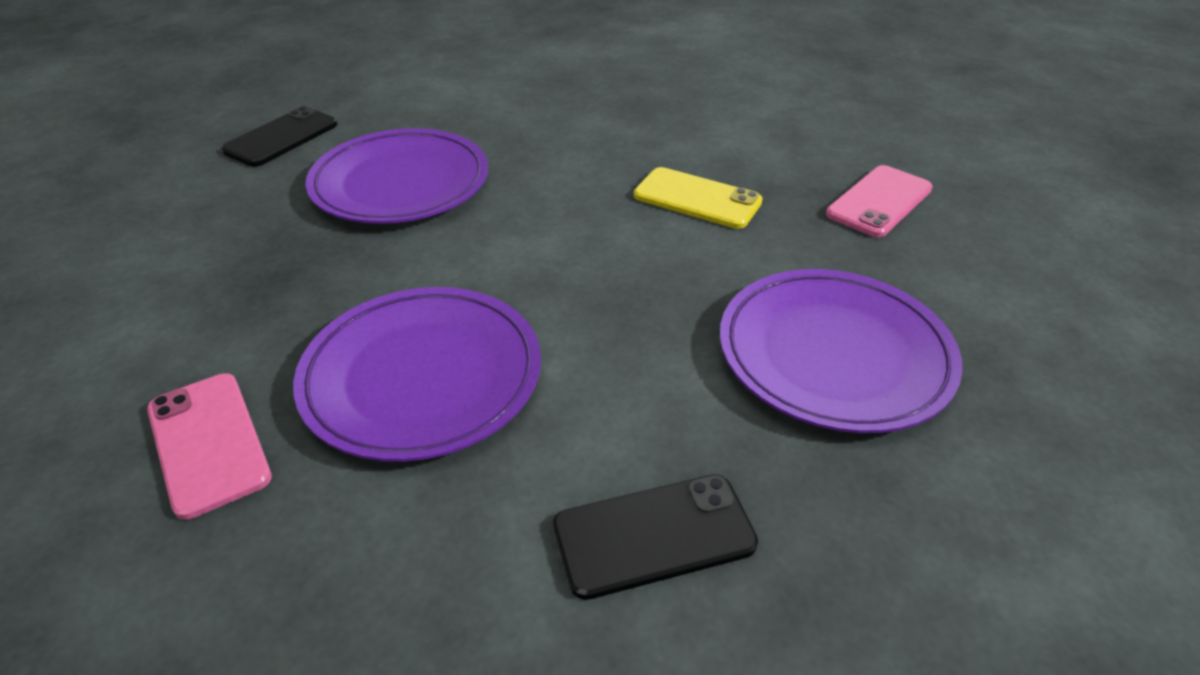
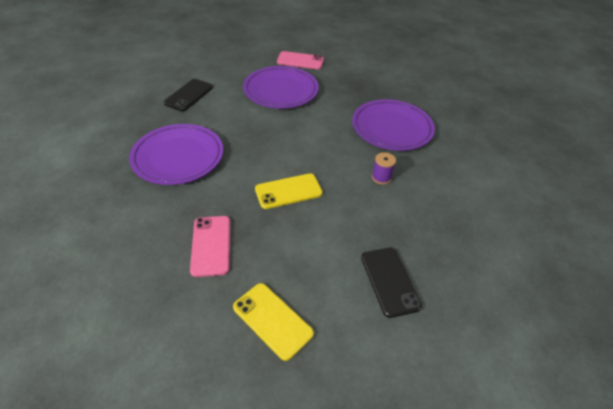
camera: 130 degrees right, 5 degrees up
(282, 137) = (464, 118): black phone -> black phone (389, 281)
(547, 147) = (381, 177): none -> purple spool
(861, 121) = (272, 320): none -> yellow phone

